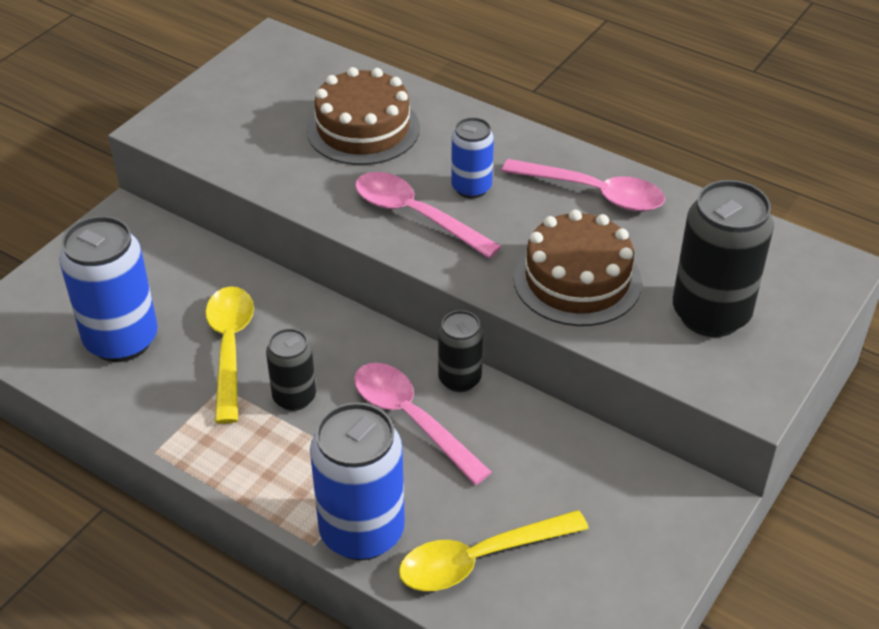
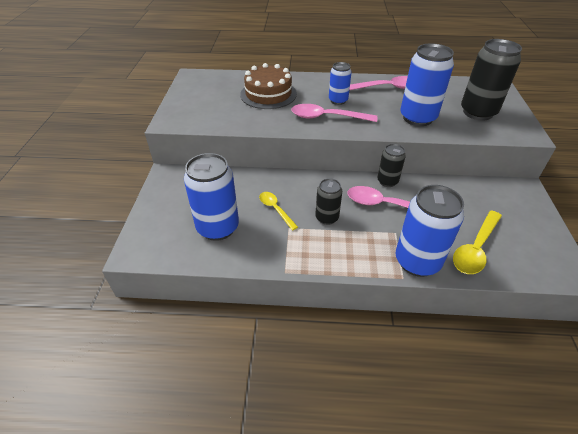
camera: 30 degrees left, 0 degrees up
(230, 348) = (275, 209): yellow spoon -> yellow spoon, size x0.62
(577, 280) = (417, 118): brown cake -> blue can

